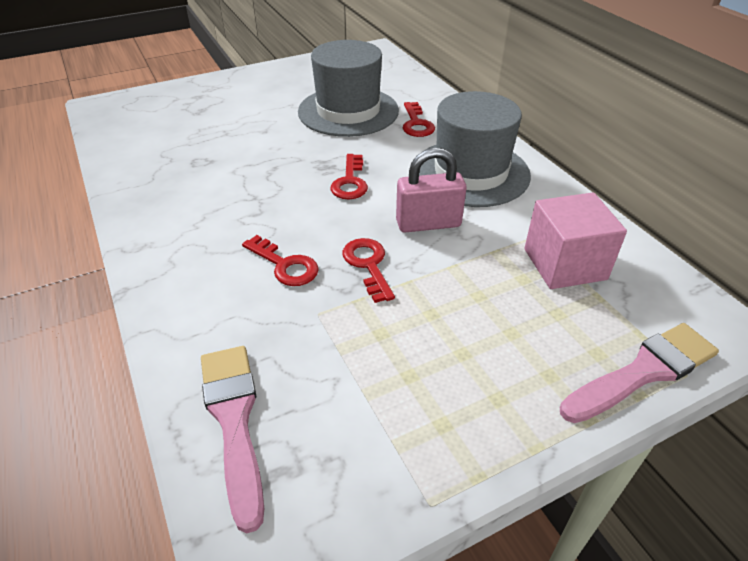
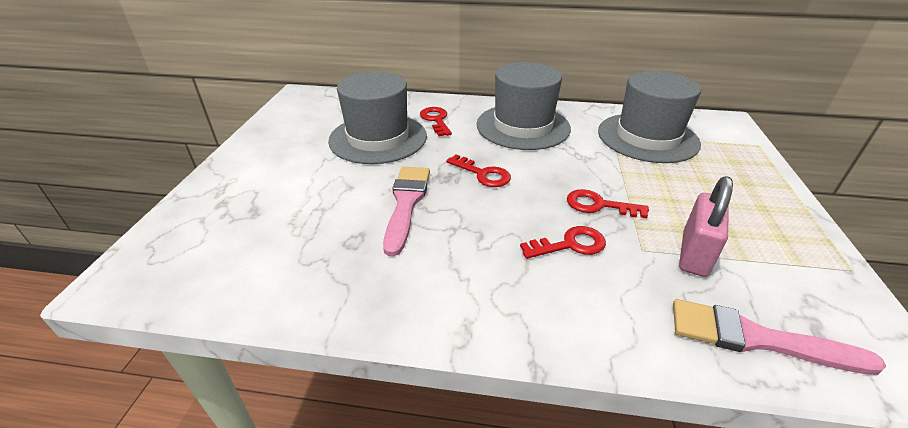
camera: 55 degrees left, 5 degrees down
(416, 123) = (436, 120): red key -> red key turned 135 degrees counterclockwise
(428, 224) = (568, 163): pink padlock -> pink padlock (694, 254)
(564, 264) = (647, 137): pink cube -> grey hat
(643, 371) = (753, 155): pink brush -> pink brush (406, 203)

